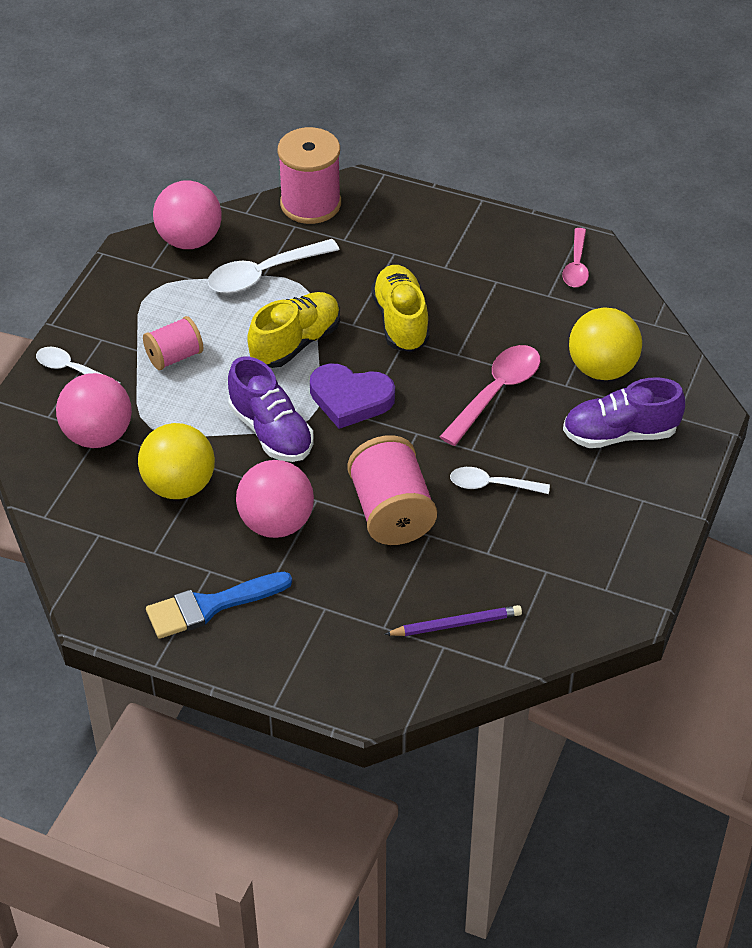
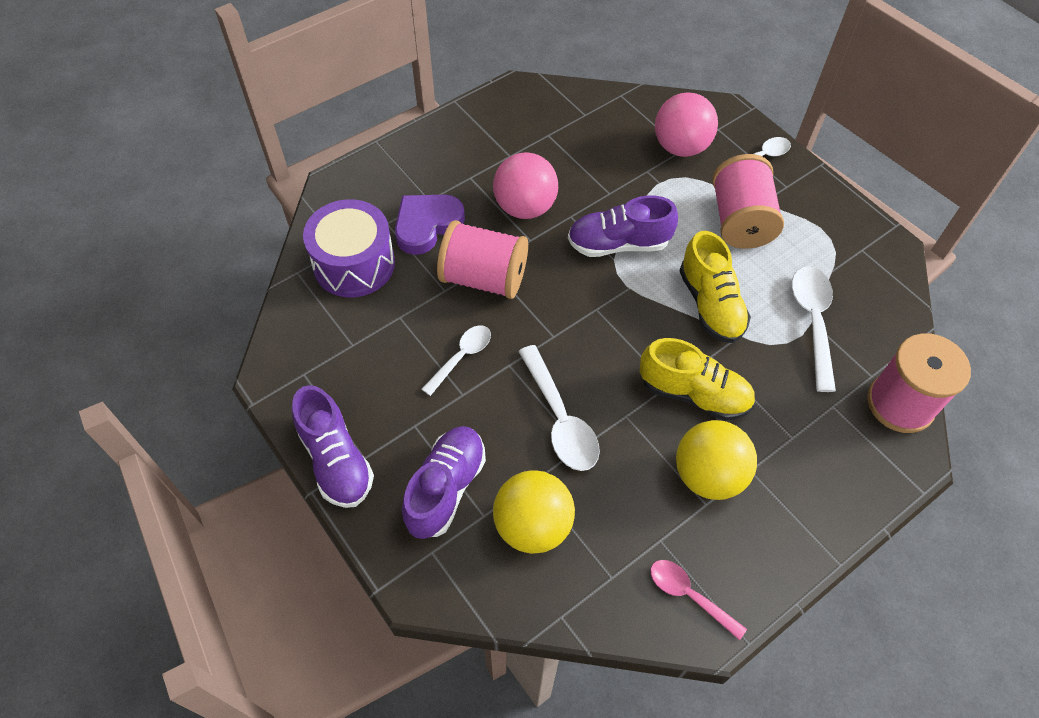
camera: 120 degrees right, 10 degrees up
(174, 357) = (740, 221): pink spool -> pink spool, size x1.66
(179, 486) = (600, 170): yellow ball -> yellow ball (708, 475)
(189, 240) = (886, 289): pink ball -> none
(210, 606) = (479, 143): blue brush -> none
(350, 399) = (621, 310): purple heart -> purple heart (427, 225)
(456, 624) = (354, 264): purple pencil -> purple drum
(496, 392) = (560, 419): pink spoon -> white spoon
(661, 517) = (336, 460): none -> purple shoe

